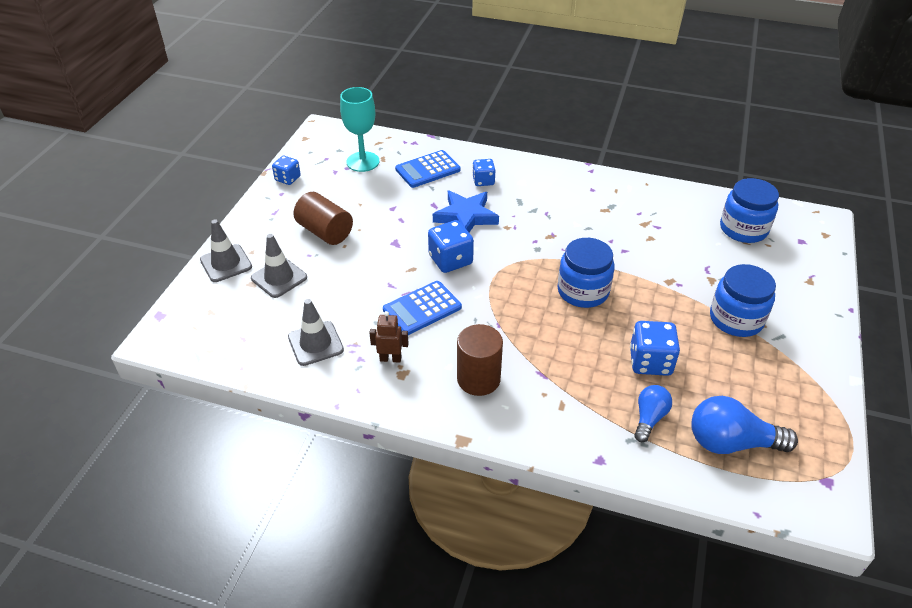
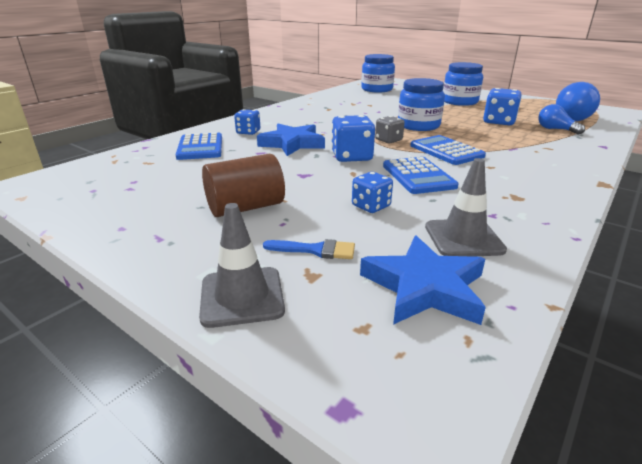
camera: 70 degrees left, 15 degrees down
(251, 330) = (424, 287): none -> blue star
(279, 278) = (315, 250): grey traffic cone -> blue brush
(288, 178) = (94, 219): blue dice -> blue dice (371, 206)
(363, 162) = (137, 172): turquoise goblet -> none
(390, 358) = (493, 199): brown robot -> none
(478, 379) = (521, 168): brown cylinder -> none
(502, 321) = (446, 151): none -> blue calculator
(513, 276) = (388, 140): none -> grey dice

